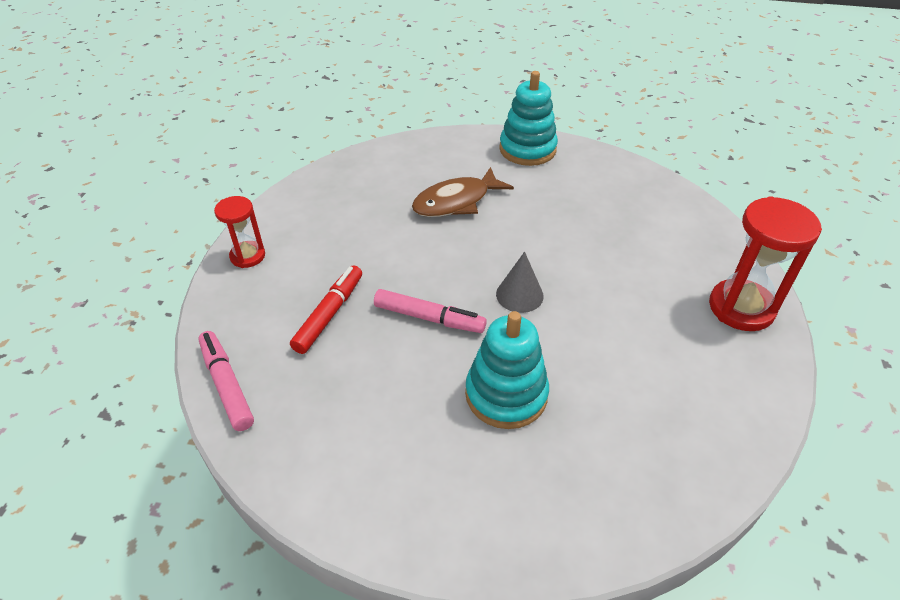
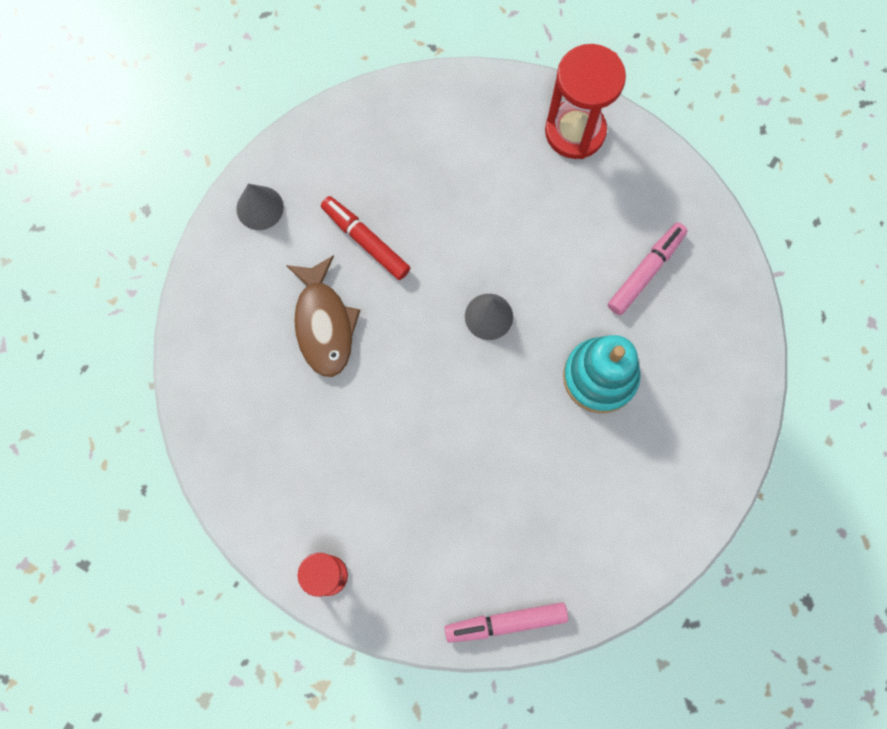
camera: 70 degrees left, 30 degrees up
(329, 314) = (449, 507): red marker -> red marker (366, 241)
(429, 318) = (487, 412): pink marker -> pink marker (645, 271)
(527, 149) = (260, 208): turquoise stacking toy -> grey cone

